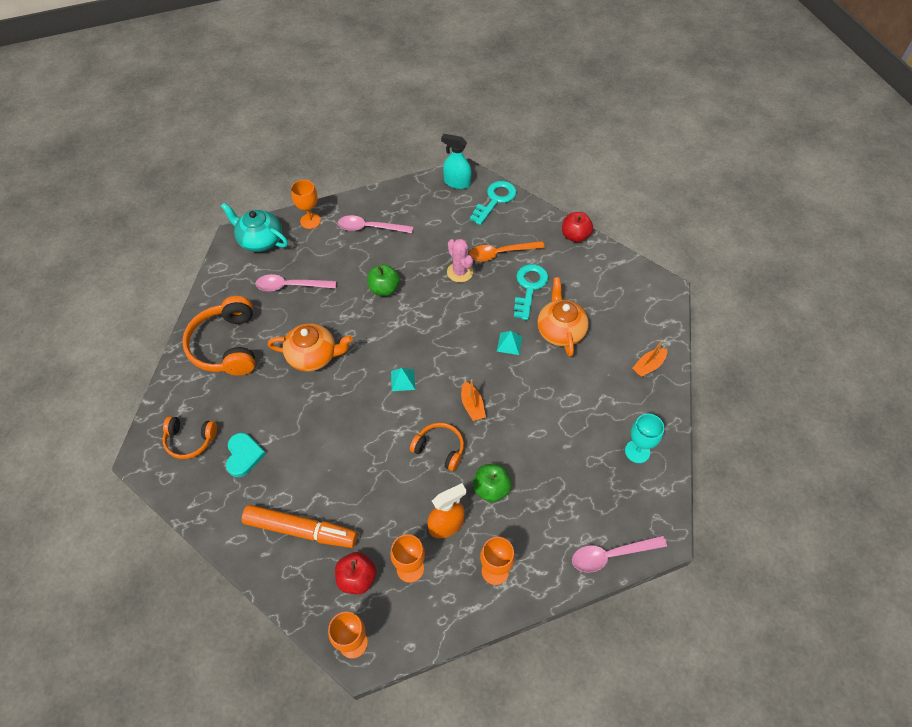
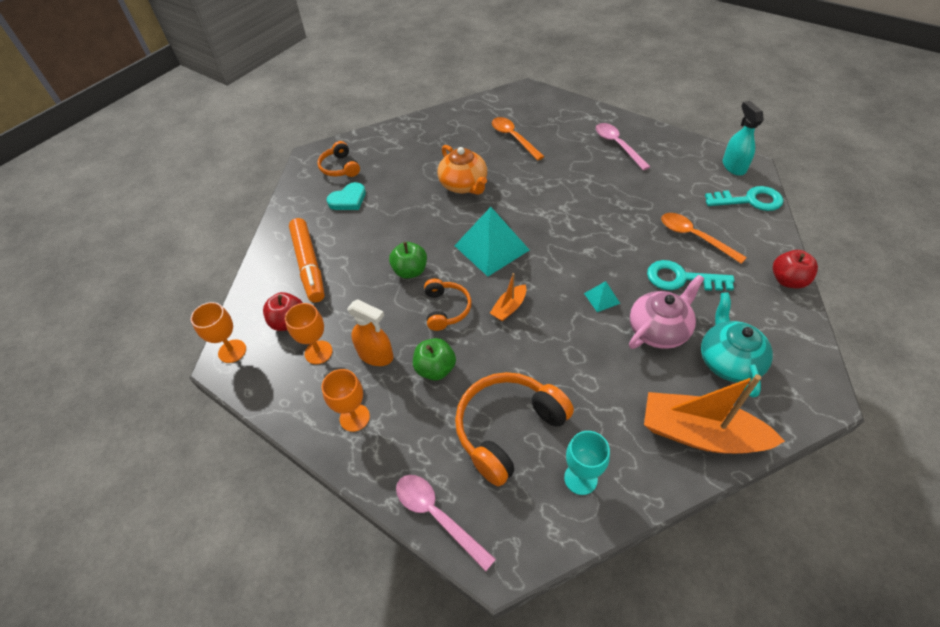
camera: 60 degrees right, 5 degrees down
(227, 345) = (430, 139): orange headphones -> orange headphones (508, 429)
(260, 240) = (536, 101): turquoise teapot -> turquoise teapot (728, 361)
(290, 286) = (513, 138): pink spoon -> orange spoon
(310, 221) = (584, 113): orange goblet -> none
(384, 289) = (568, 187): green apple -> green apple (410, 271)
(403, 380) = (491, 247): turquoise pyramid -> turquoise pyramid, size x2.22
(460, 272) = (640, 222): pink cactus -> none
(529, 287) = (681, 278): turquoise key -> turquoise key turned 150 degrees counterclockwise
(560, 331) = (659, 330): orange teapot -> pink teapot
(648, 366) = (700, 434): orange boat -> orange boat, size x2.14

